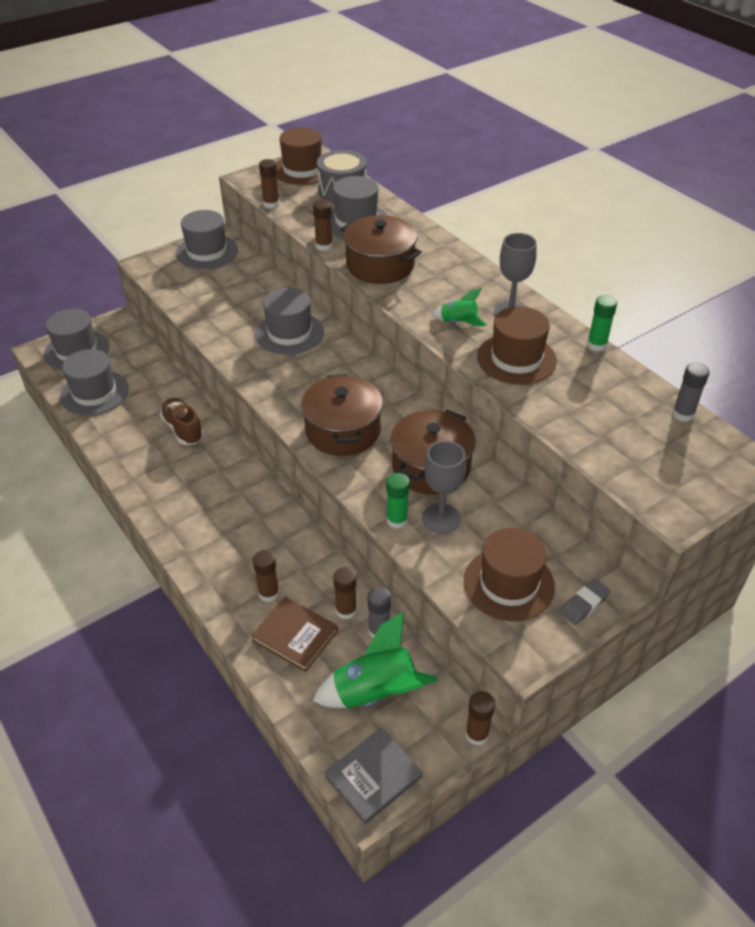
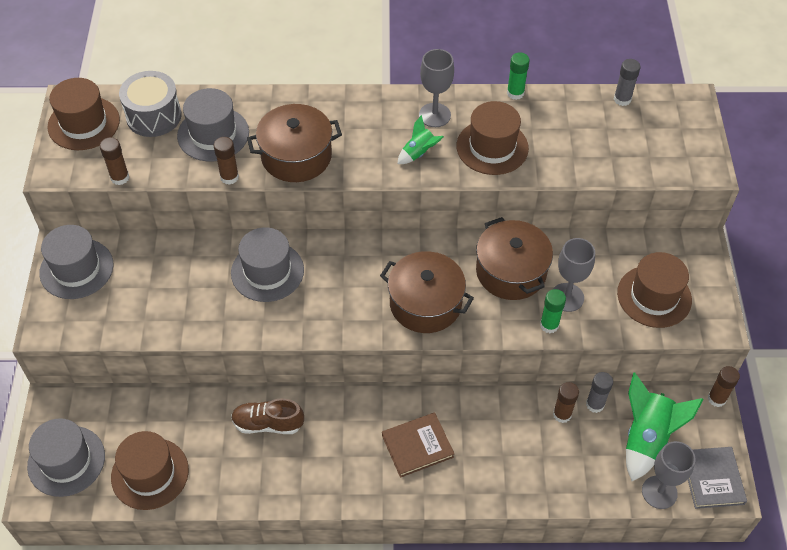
camera: 55 degrees left, 10 degrees up
(94, 393) = (150, 473): grey hat -> brown hat
(268, 593) = (509, 457): brown glue stick -> none
(295, 635) = (563, 461): brown book -> brown book (417, 446)
(320, 734) = (659, 492): none -> grey goblet
(584, 604) = (699, 267): grey eraser -> none

